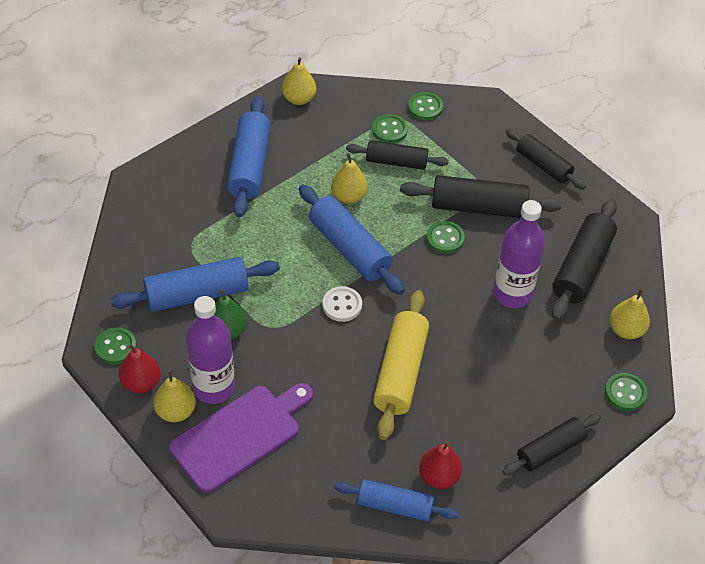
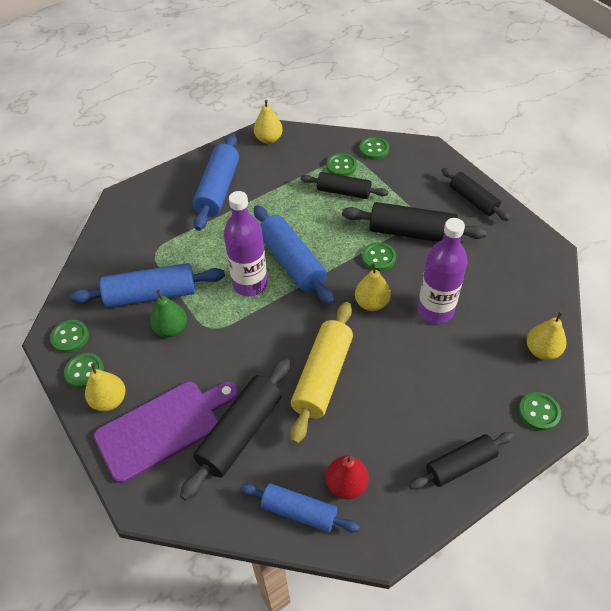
camera: 10 degrees right, 0 degrees up
(141, 383) = (84, 371): red pear -> green button
(214, 387) = (148, 380): purple bottle -> purple bottle (250, 284)
(342, 305) = (278, 312): white button -> none
(349, 196) = (298, 218): yellow pear -> yellow pear (371, 303)
(582, 267) = (502, 290): black rolling pin -> black rolling pin (240, 433)

